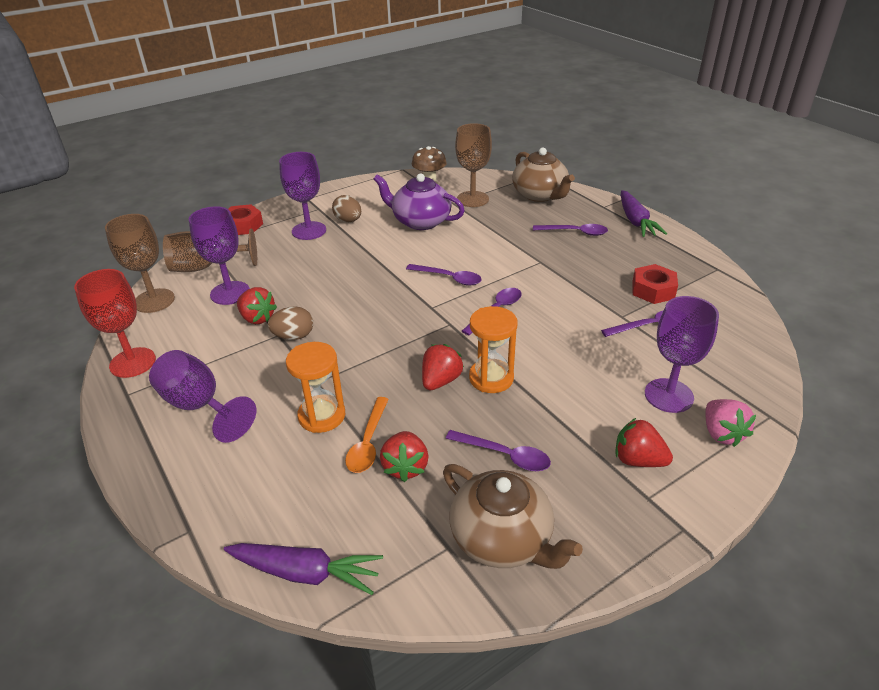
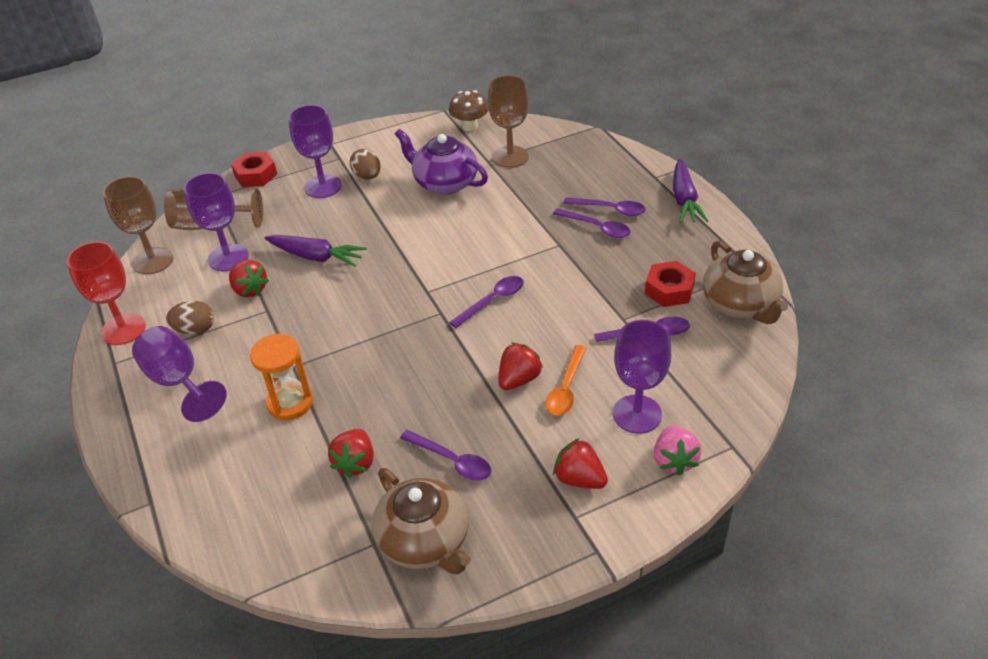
camera: 10 degrees right, 5 degrees up
(294, 336) = (281, 313): brown egg -> brown egg (195, 330)
(305, 573) = (243, 552): purple carrot -> purple carrot (316, 257)
(368, 442) = (327, 434): orange spoon -> orange spoon (566, 388)
(440, 381) = (413, 376): red strawberry -> red strawberry (519, 379)
(449, 278) = (455, 258): purple spoon -> purple spoon (597, 227)
(491, 378) = (464, 378): orange hourglass -> none
(540, 195) = (588, 156): brown teapot -> brown teapot (740, 304)

